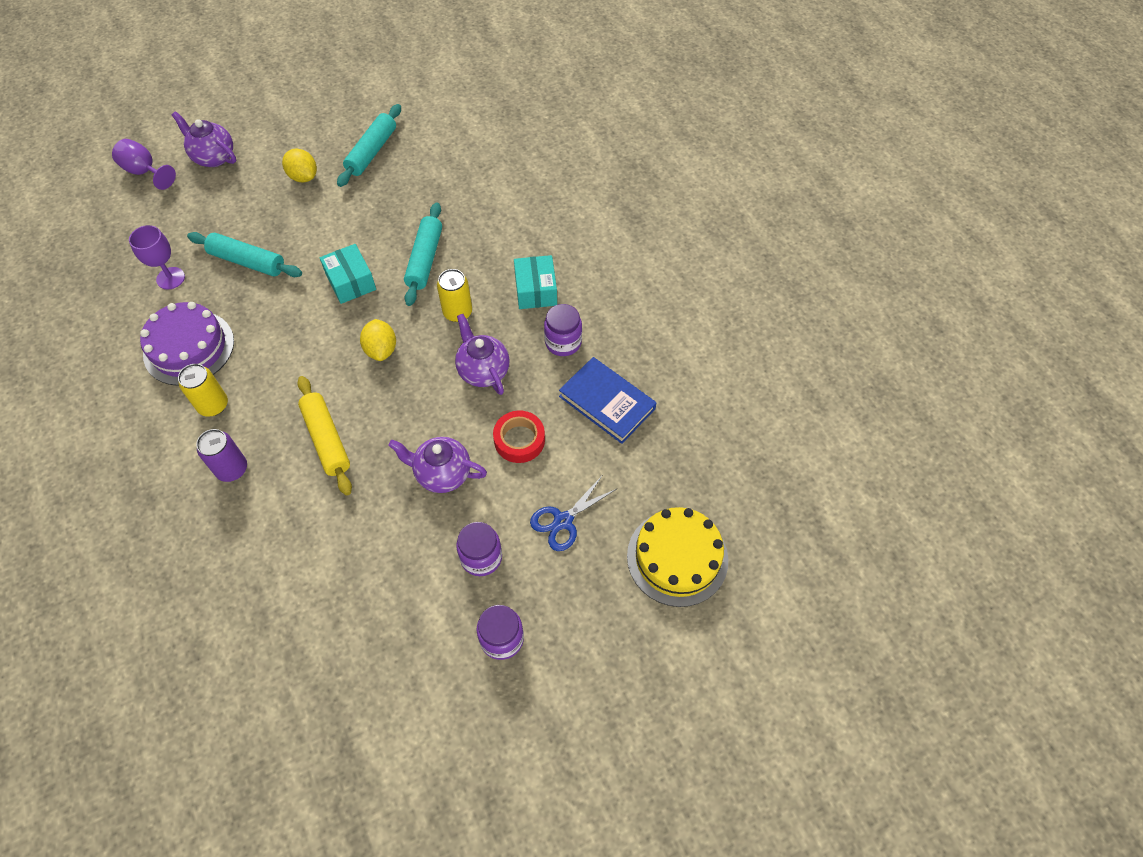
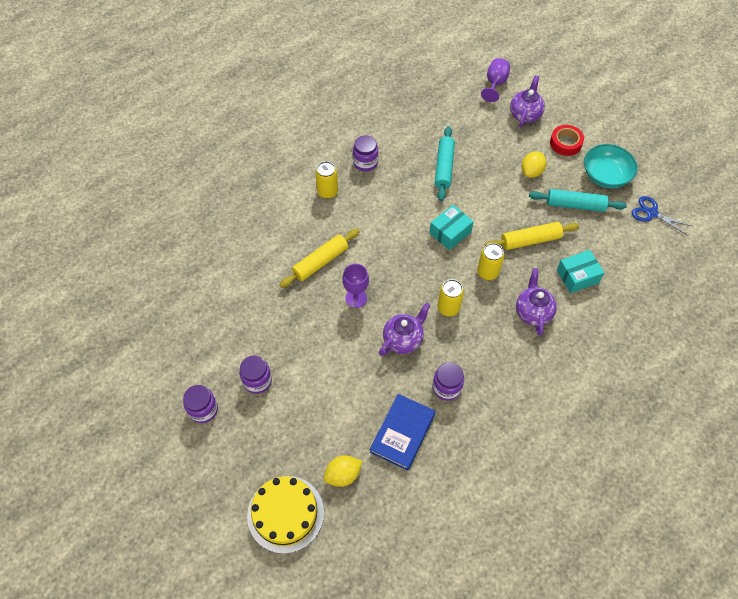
camera: 75 degrees right, 0 degrees up
(170, 278) = (414, 132): purple goblet -> purple goblet (356, 298)
(189, 347) = (365, 163): purple cake -> purple jar
(232, 469) = (286, 219): purple can -> none
(346, 113) = (605, 175): none -> turquoise bowl
(381, 349) = (400, 270): yellow lemon -> yellow lemon (343, 475)
(400, 206) = (530, 240): none -> yellow rolling pin
(425, 259) = (488, 272): turquoise rolling pin -> yellow can
(442, 474) = (313, 338): purple teapot -> purple teapot (533, 312)
(519, 440) = (353, 380): red tape -> red tape (565, 143)
(536, 290) = (488, 355): turquoise box -> turquoise box (577, 276)
(563, 521) = (296, 426): blue scissors -> blue scissors (651, 213)

